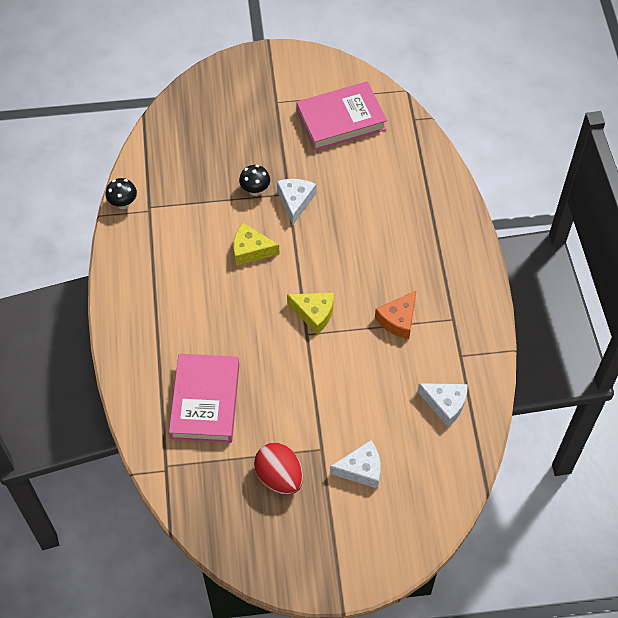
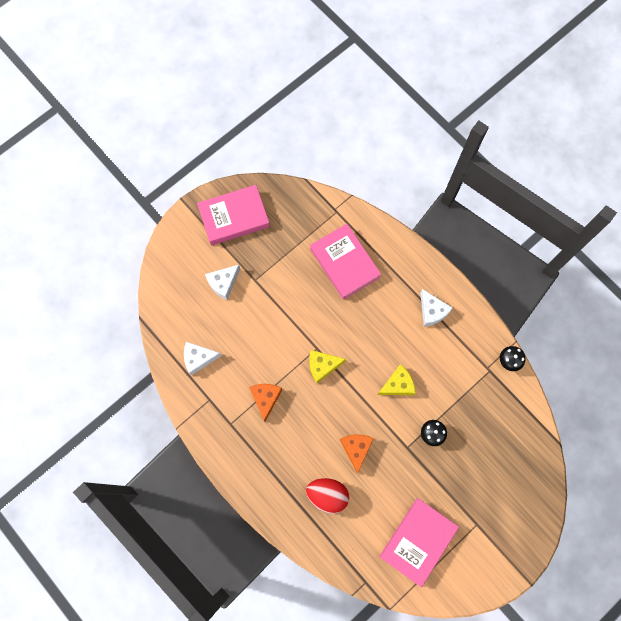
camera: 145 degrees right, 15 degrees up
(279, 477) = (267, 247): red egg -> red egg (327, 495)
(293, 541) = (234, 217): none -> pink book
(295, 201) = (397, 444): white cheese -> white cheese (432, 311)
(339, 221) = (356, 449): none -> orange cheese

